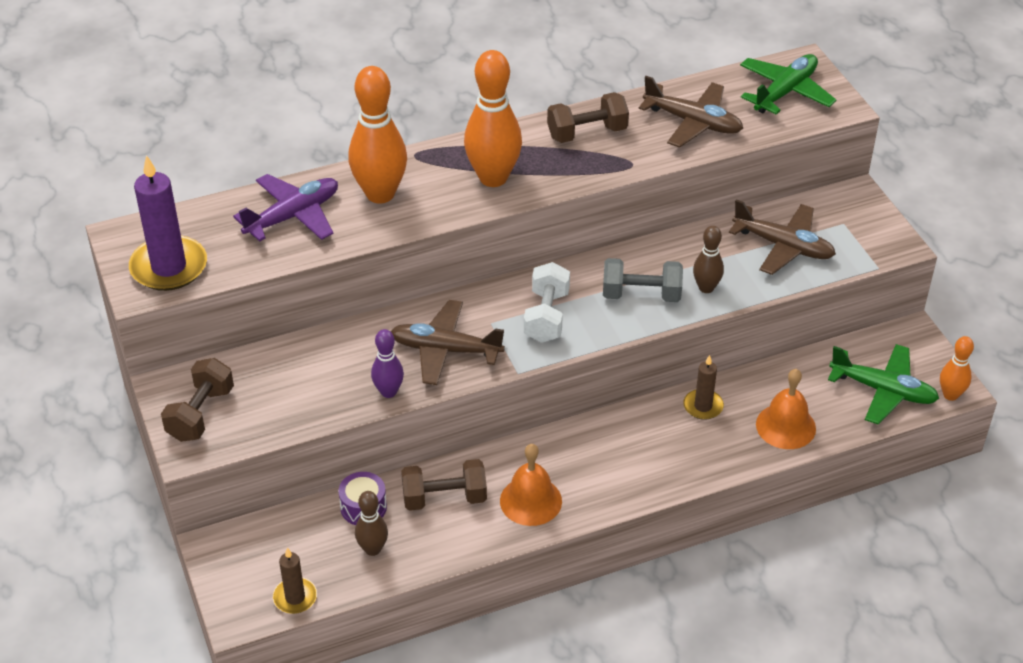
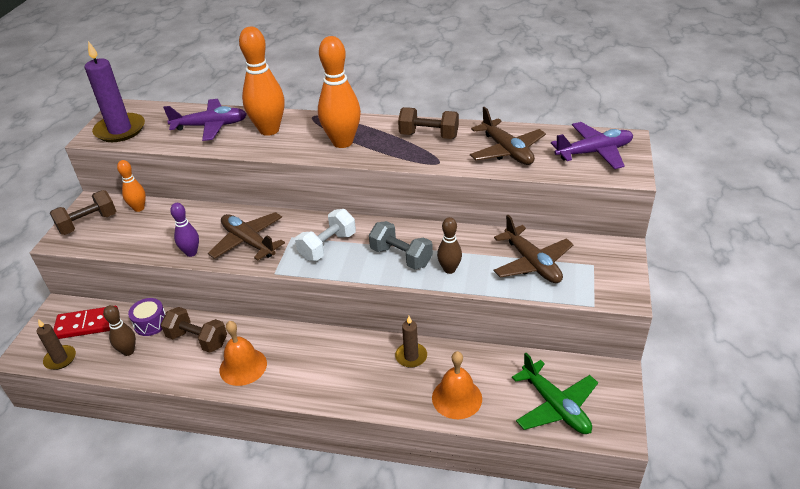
camera: 35 degrees right, 5 degrees down
(280, 546) = (87, 325): none -> red domino
(785, 92) = (594, 152): green plane -> purple plane
(950, 395) = (609, 435): orange bowling pin -> orange bowling pin (139, 208)

